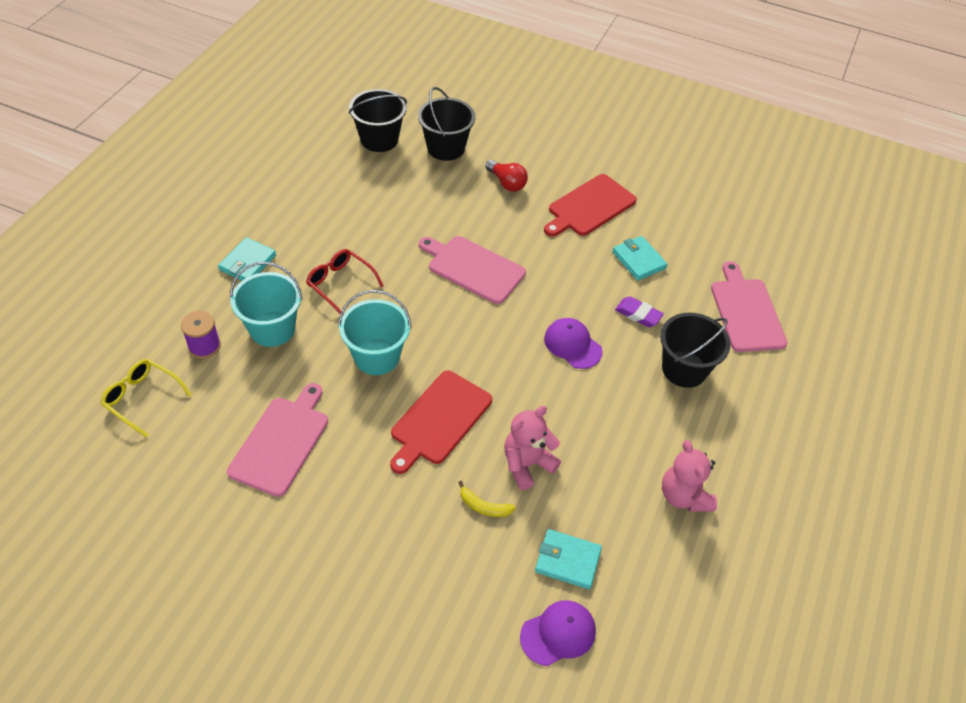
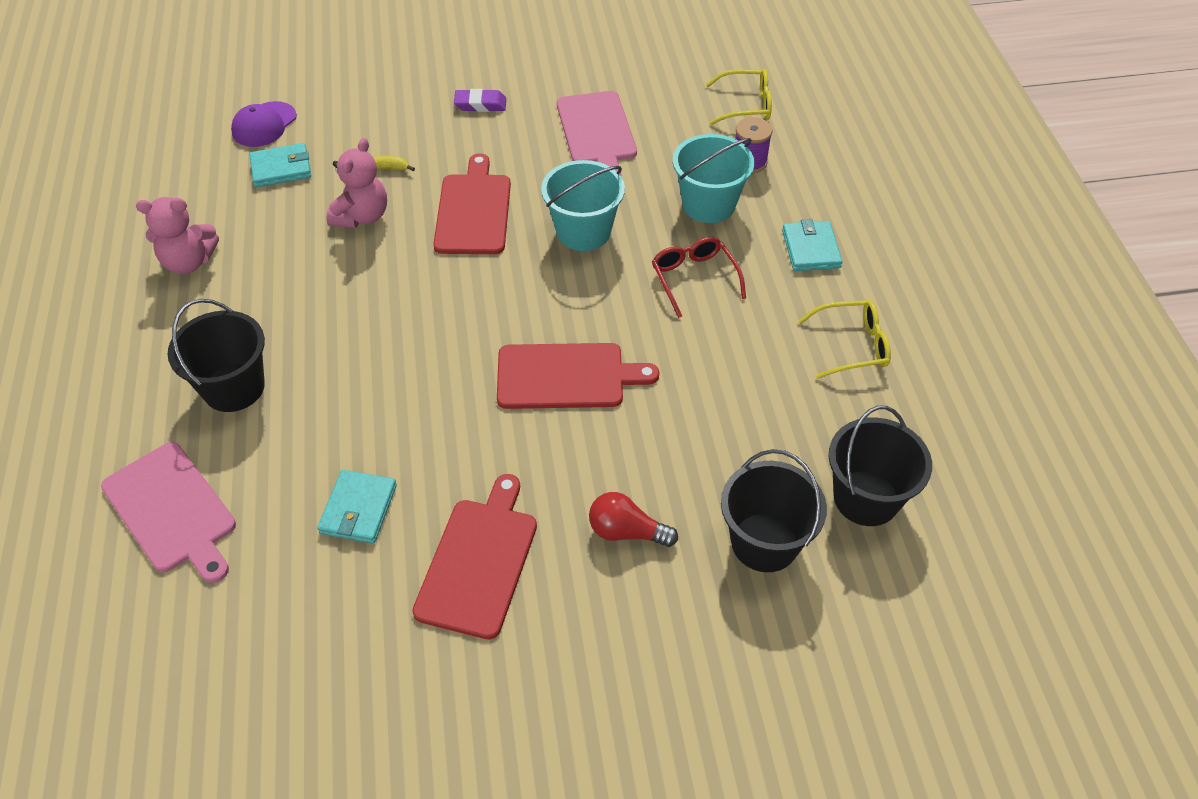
camera: 150 degrees right, 0 degrees up
(298, 200) = (852, 346): none -> yellow glasses
(340, 284) = (694, 279): red glasses -> red glasses turned 120 degrees counterclockwise
(473, 268) = (566, 376): pink cutting board -> red cutting board
(572, 345) = (384, 348): purple cap -> none
(638, 314) = (322, 427): purple eraser -> purple eraser (480, 104)
(639, 260) = (358, 509): turquoise wallet -> turquoise wallet turned 75 degrees clockwise
(684, 496) = (189, 262): pink teddy bear -> pink teddy bear turned 135 degrees clockwise

